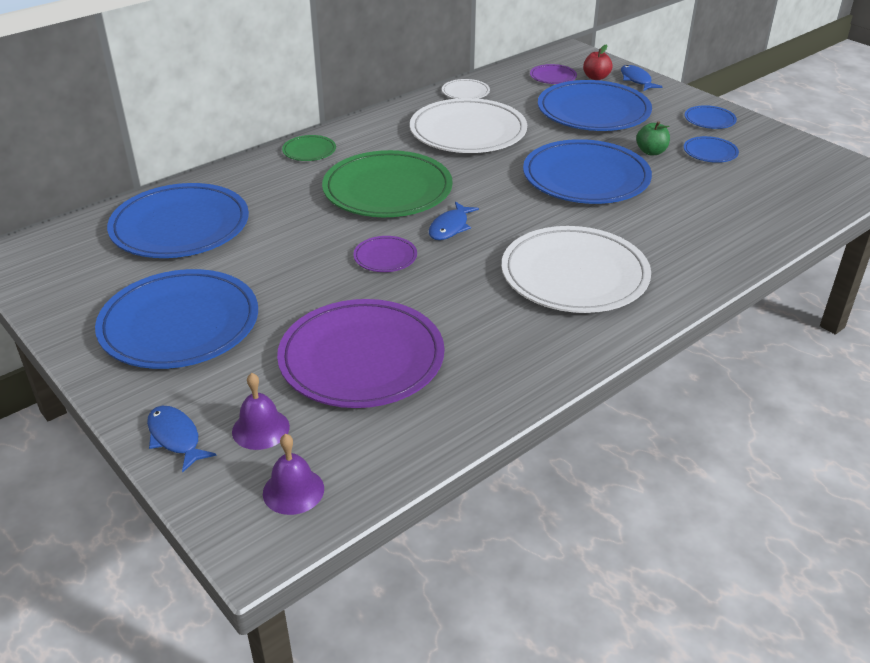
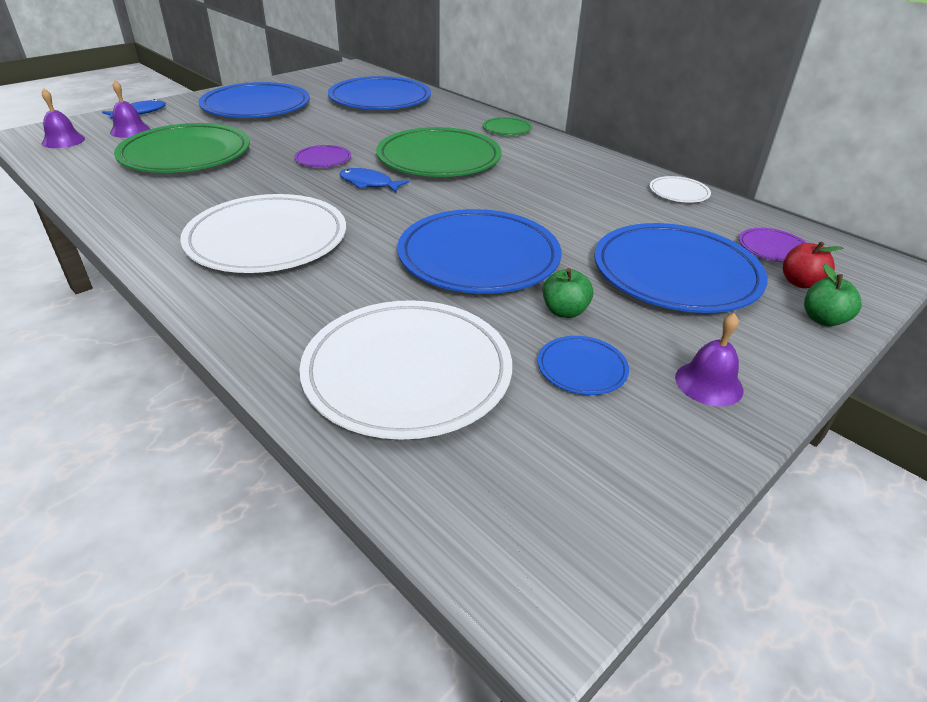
camera: 85 degrees right, 0 degrees up
(361, 358) = (186, 154): purple plate -> green plate
(468, 131) = (574, 193): white plate -> white plate (407, 372)
(636, 80) = (823, 319): blue fish -> green apple
(709, 120) = (708, 383): blue plate -> purple bell

